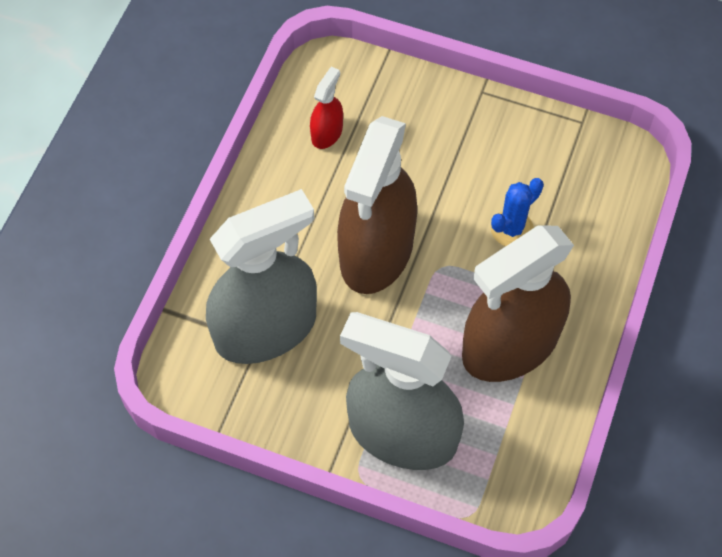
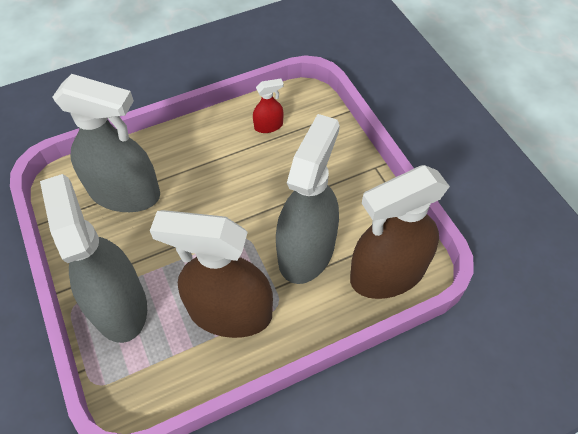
camera: 45 degrees right, 5 degrees down
(376, 251) = (222, 201): brown spray bottle -> brown spray bottle (387, 273)
(512, 229) = (306, 250): blue cactus -> grey spray bottle

